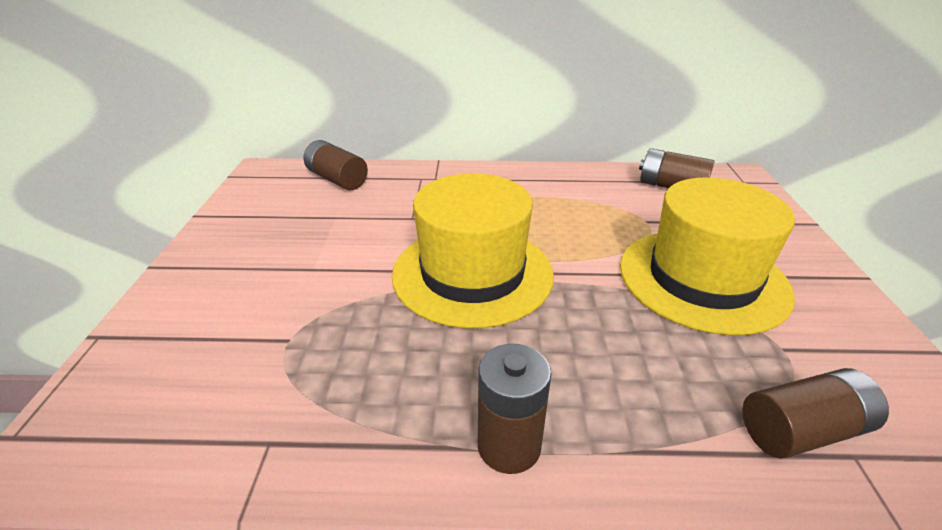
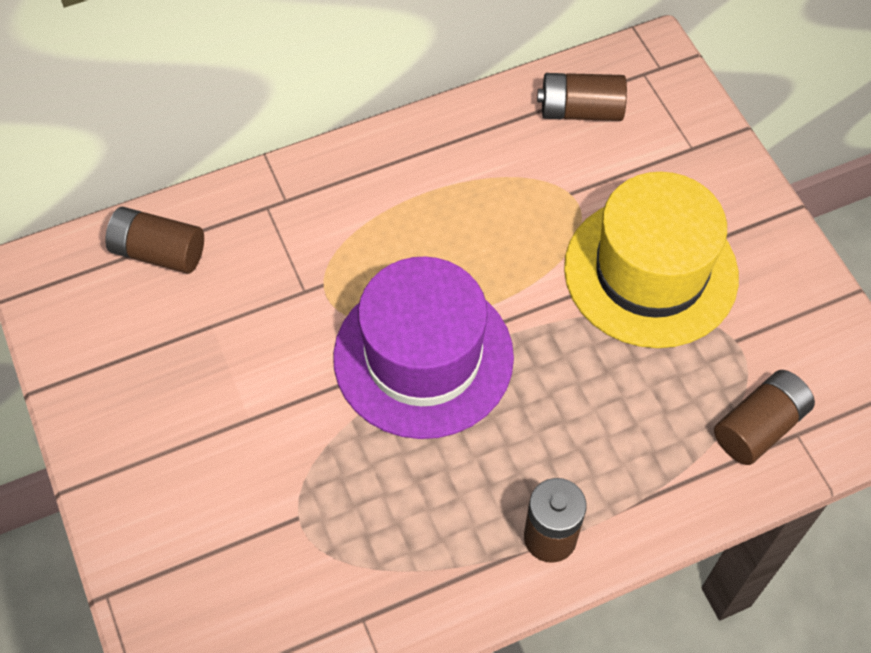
camera: 25 degrees left, 25 degrees up
(472, 273) = (423, 357): yellow hat -> purple hat

